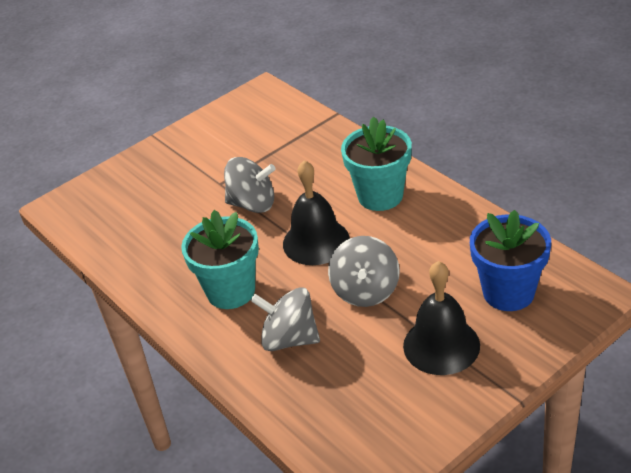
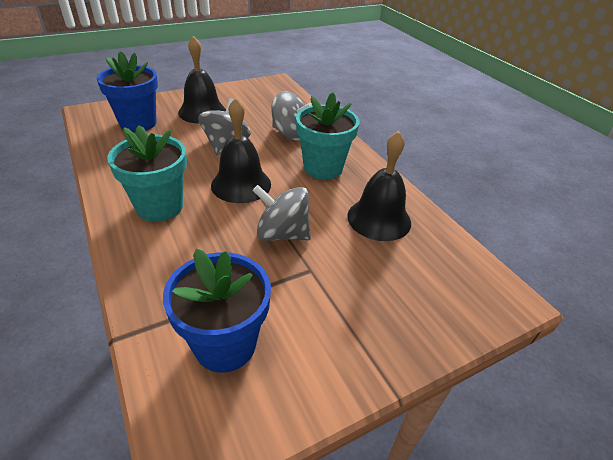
camera: 175 degrees left, 0 degrees up
(162, 244) = (379, 219): none -> black bell
(265, 128) = (225, 344): none -> blue flower pot

